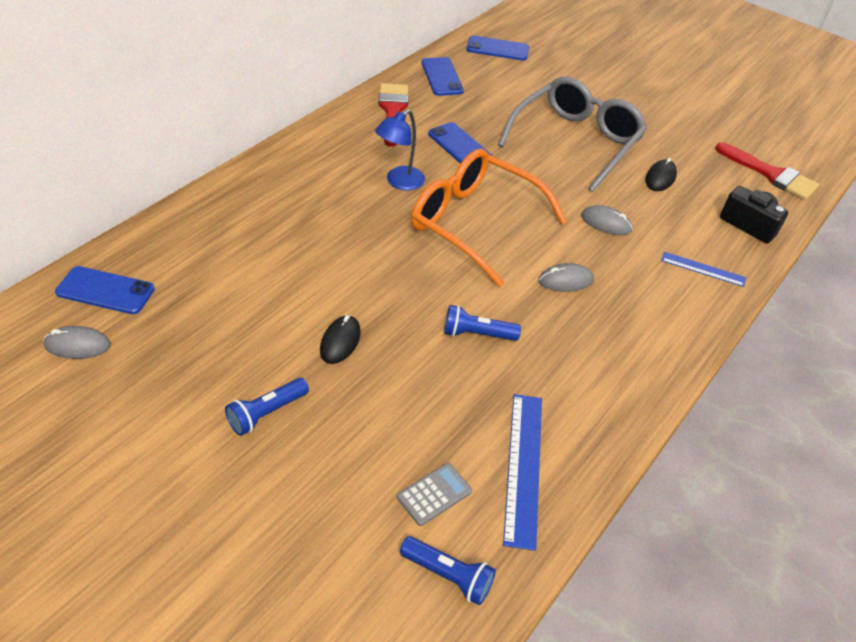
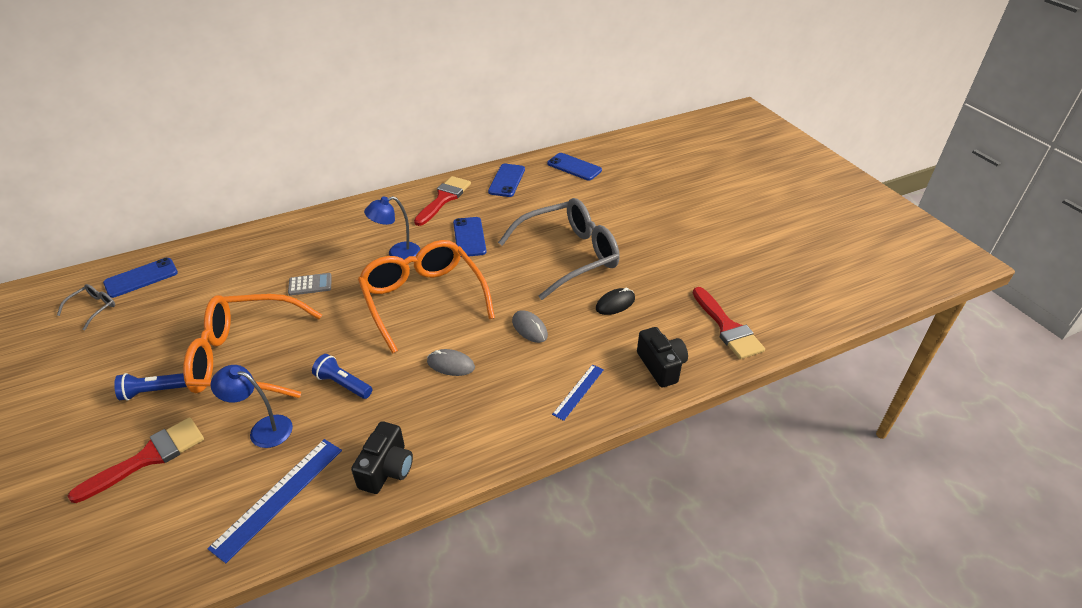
camera: 30 degrees right, 5 degrees down
(77, 345) = (93, 308): grey mouse -> grey glasses
(105, 291) = (141, 278): blue phone -> blue phone turned 75 degrees counterclockwise
(338, 483) = (149, 457): none -> red brush
(340, 341) = (245, 358): black mouse -> orange glasses
(434, 494) = (200, 491): grey calculator -> grey calculator (310, 284)
(438, 407) = (263, 429): none -> blue lamp
(448, 575) = (152, 553): blue flashlight -> none
(602, 400) = (387, 469): none -> black camera
(703, 269) = (578, 391): blue ruler -> blue ruler turned 75 degrees clockwise

